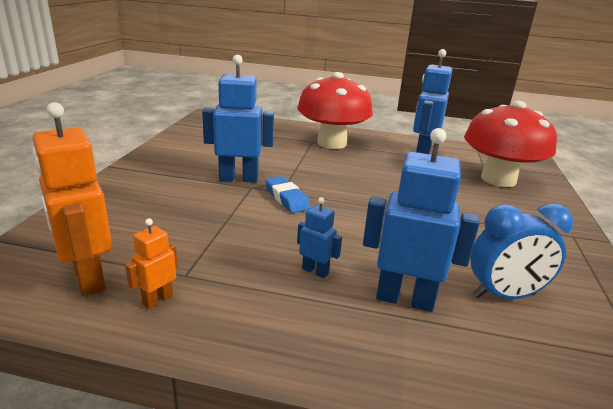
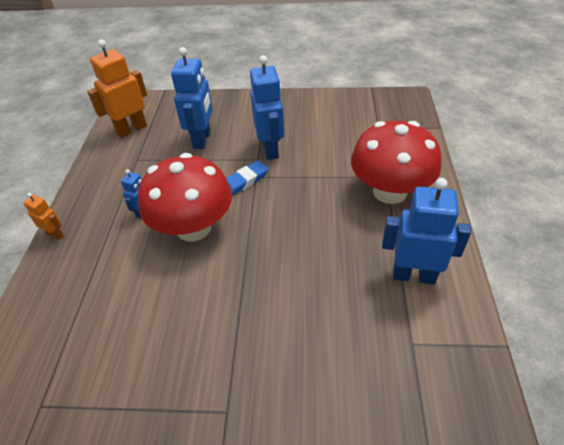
camera: 85 degrees right, 20 degrees up
(157, 299) = (114, 156): orange robot -> orange robot (55, 234)
(405, 299) = (114, 260): blue robot -> blue robot (202, 139)
(498, 179) = (361, 356): red mushroom -> red mushroom (193, 227)
(504, 295) = (118, 322): blue clock -> none

